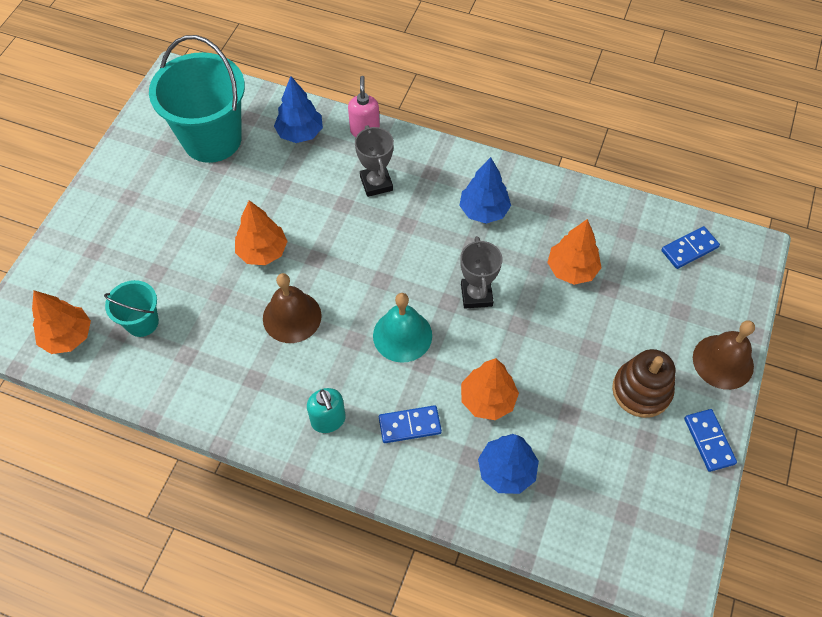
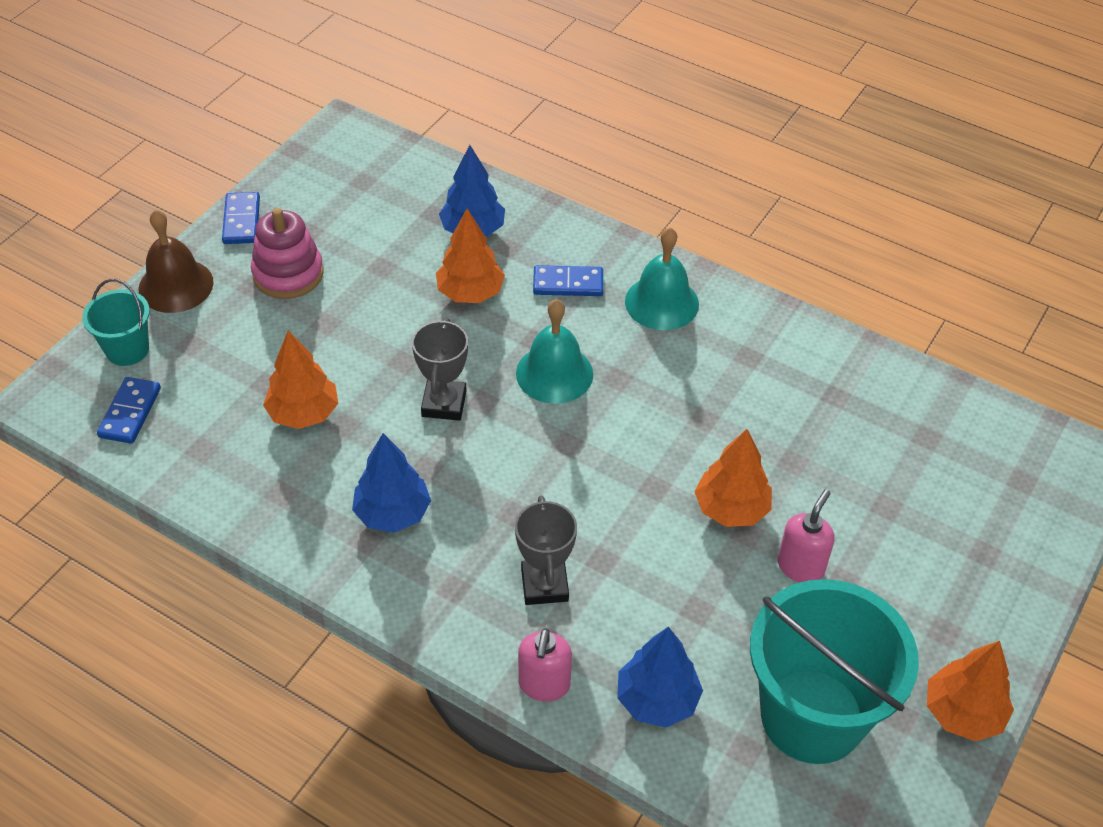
camera: 170 degrees left, 10 degrees down
(68, 336) = (997, 442): orange tree -> orange tree (963, 713)
(142, 322) = (898, 443): turquoise bucket -> turquoise bucket (127, 349)
(216, 221) = (801, 566): none -> pink soap dispenser
(292, 317) = (695, 417): brown bell -> none
(328, 420) = (661, 302): turquoise soap dispenser -> turquoise bell
(641, 390) = (288, 274): brown stacking toy -> pink stacking toy
(689, 249) = (130, 413): blue domino -> blue domino turned 60 degrees counterclockwise

